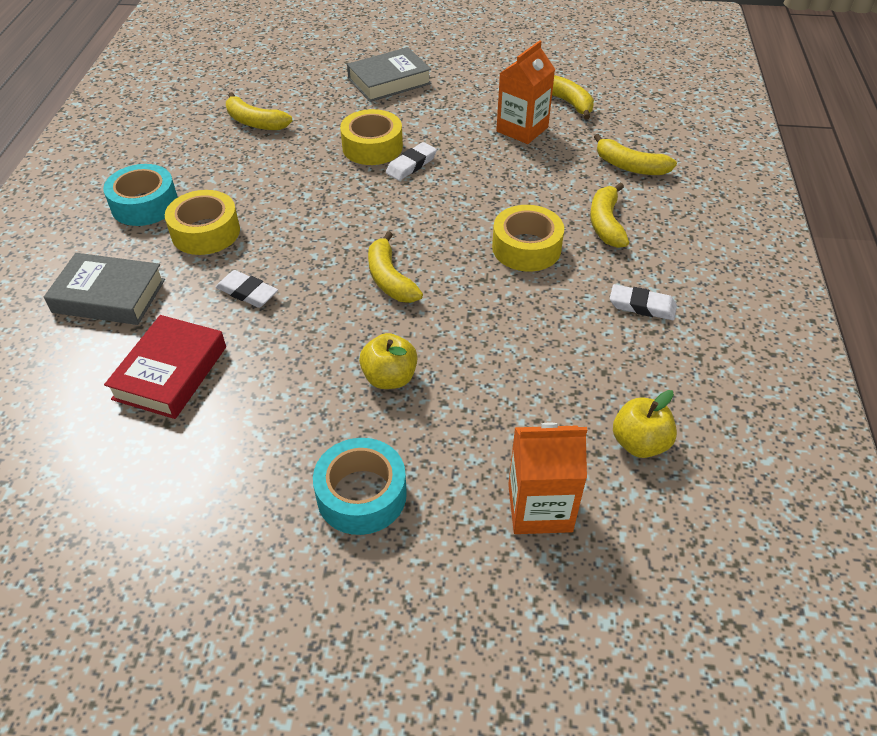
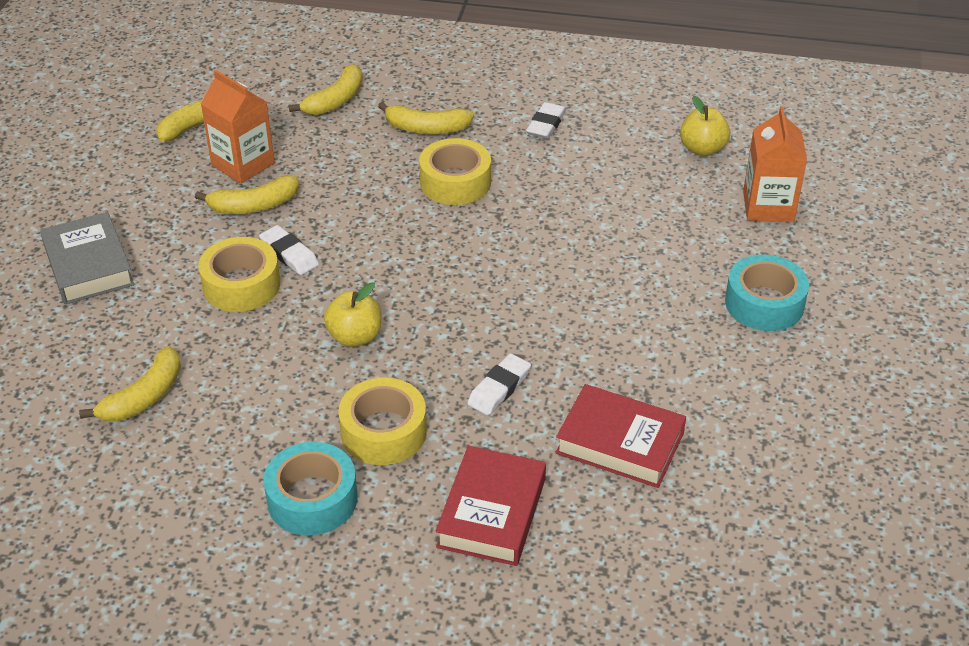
camera: 85 degrees left, 5 degrees down
(109, 296) = (492, 513): grey book -> red book
(389, 378) = (630, 283): yellow apple -> yellow apple (355, 337)
(390, 279) = (490, 278): yellow banana -> yellow banana (254, 206)

